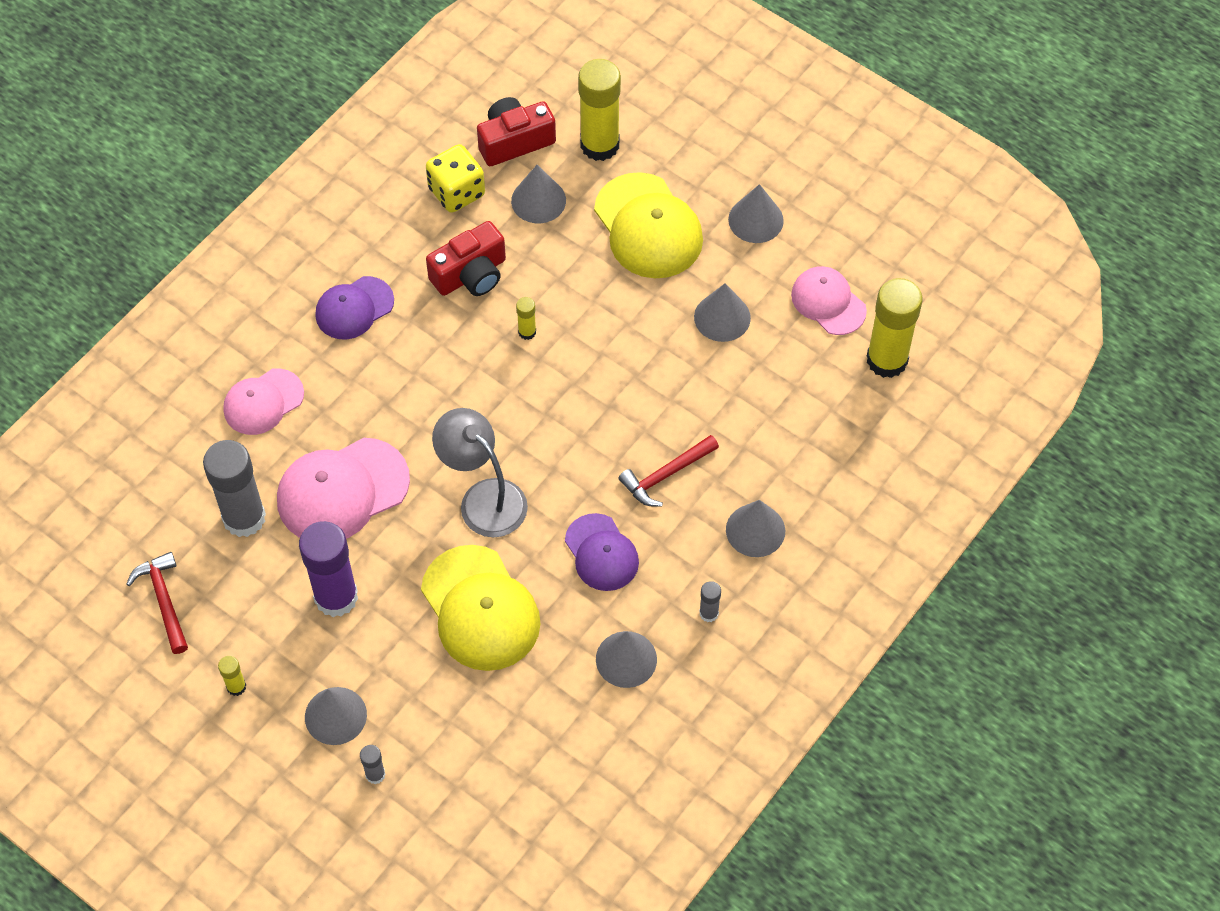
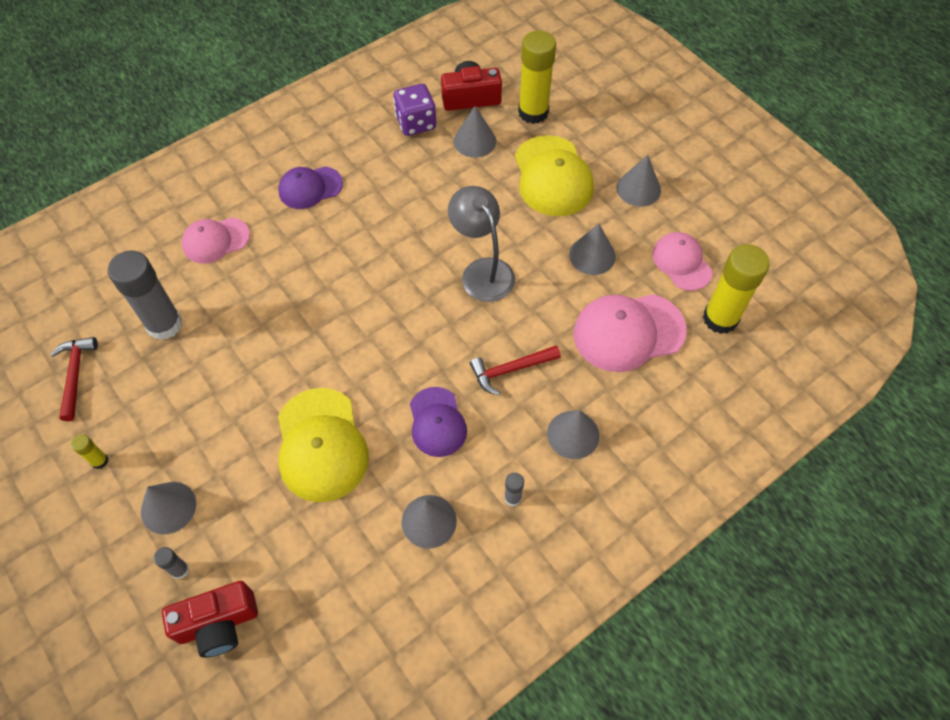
camera: 15 degrees right, 0 degrees up
(336, 597) = (209, 405): purple glue stick -> none
(342, 491) = (248, 321): pink cap -> pink cap (628, 332)
(456, 192) = (416, 123): yellow dice -> purple dice
(471, 274) = (406, 182): red camera -> red camera (218, 624)
(483, 498) = (356, 353): grey lamp -> grey lamp (482, 271)
(527, 332) = (434, 233): yellow glue stick -> none

